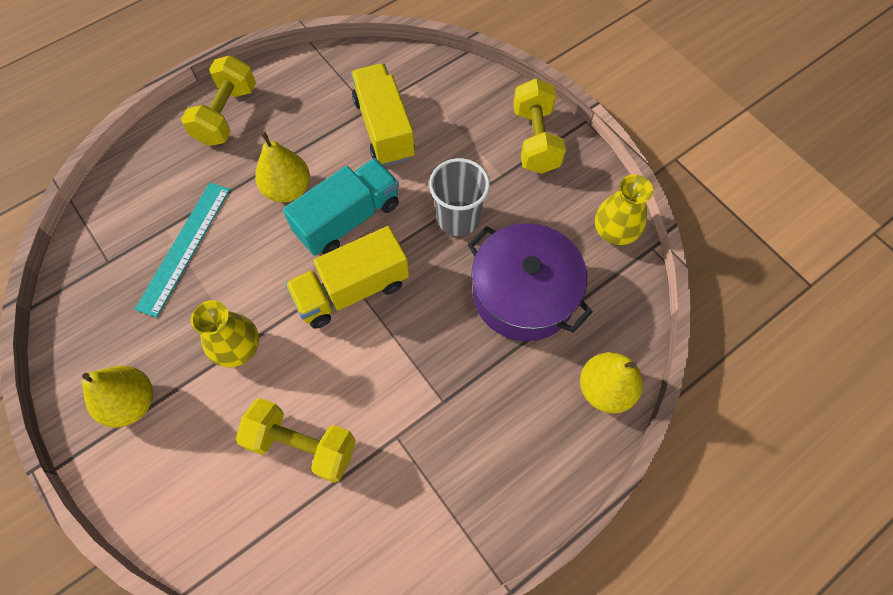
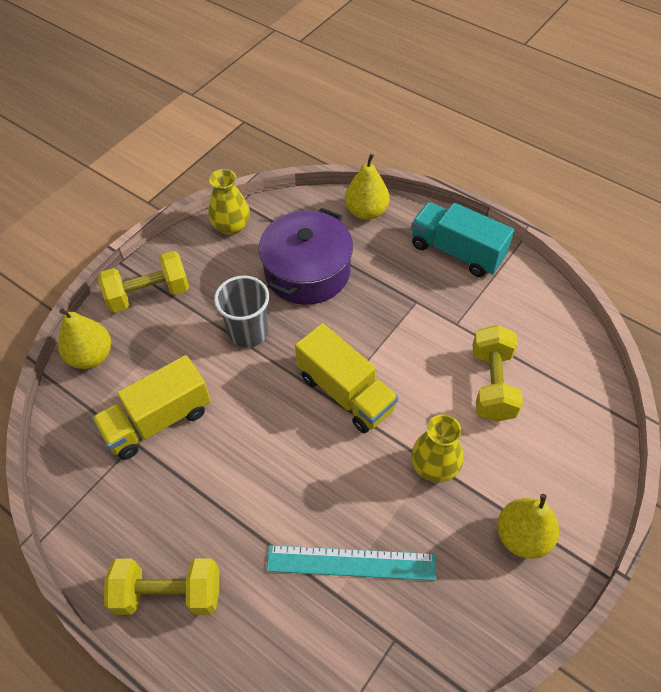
camera: 105 degrees left, 10 degrees down
(288, 189) = (254, 486): yellow pear -> yellow pear (91, 356)
(348, 219) = (273, 419): turquoise truck -> turquoise truck (457, 251)

